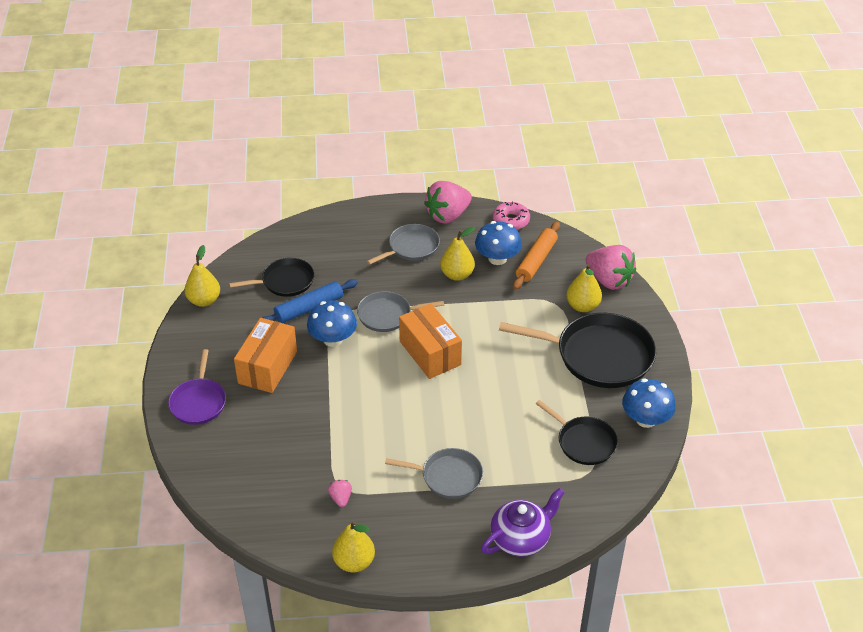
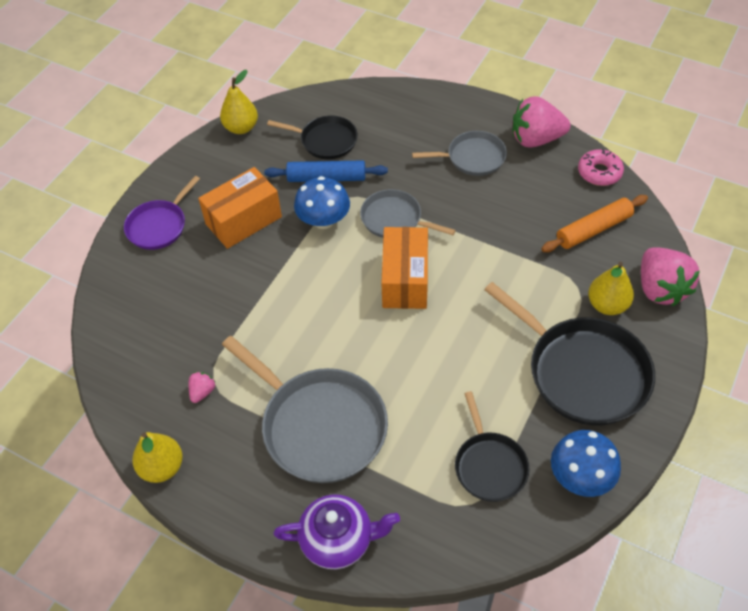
camera: 35 degrees right, 10 degrees up
(448, 476) = (320, 426): grey pan -> grey pan, size x1.75
(457, 275) = (497, 207): yellow pear -> none
(497, 258) = (553, 208): blue mushroom -> none

